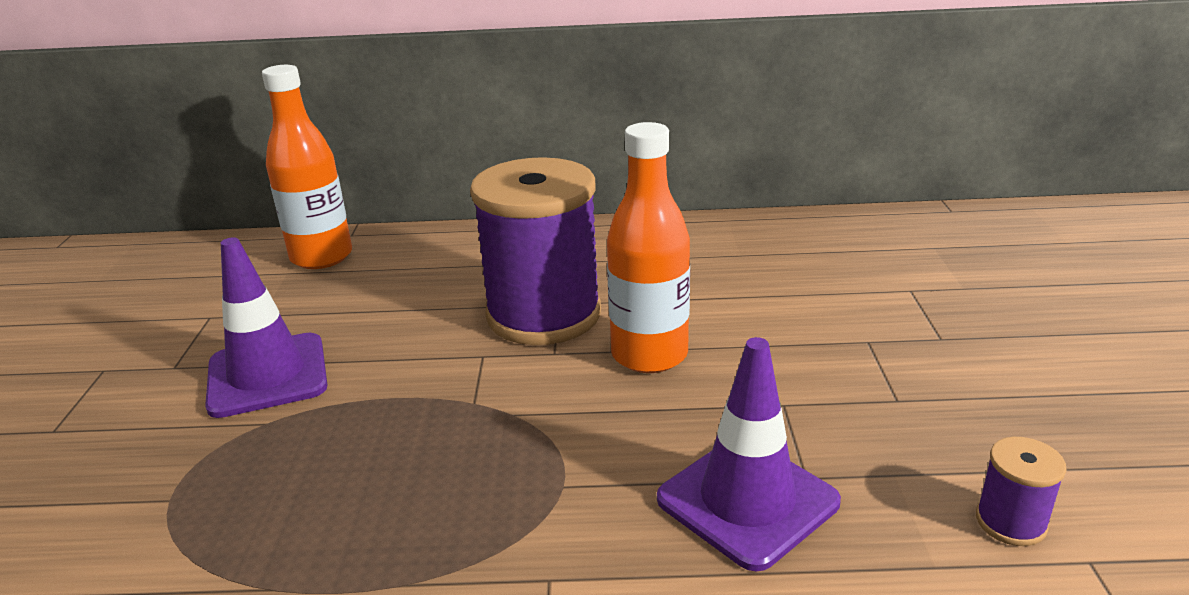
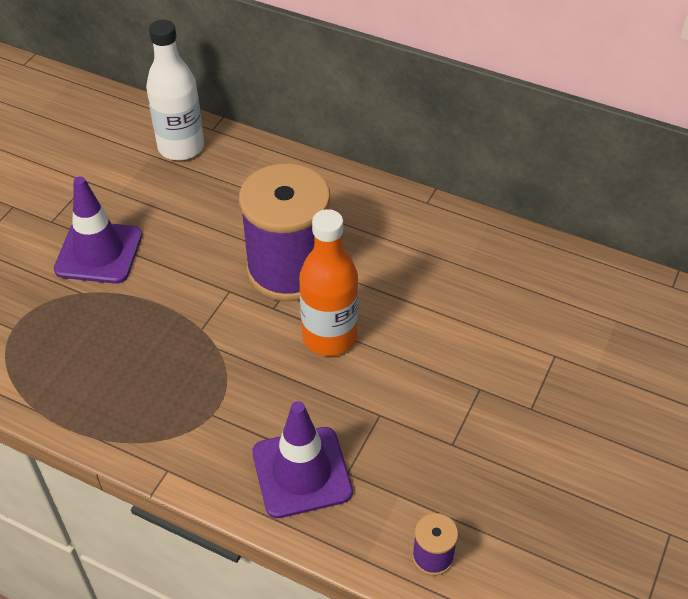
camera: 25 degrees right, 20 degrees up
(321, 257) = (181, 147): orange bottle -> white bottle

